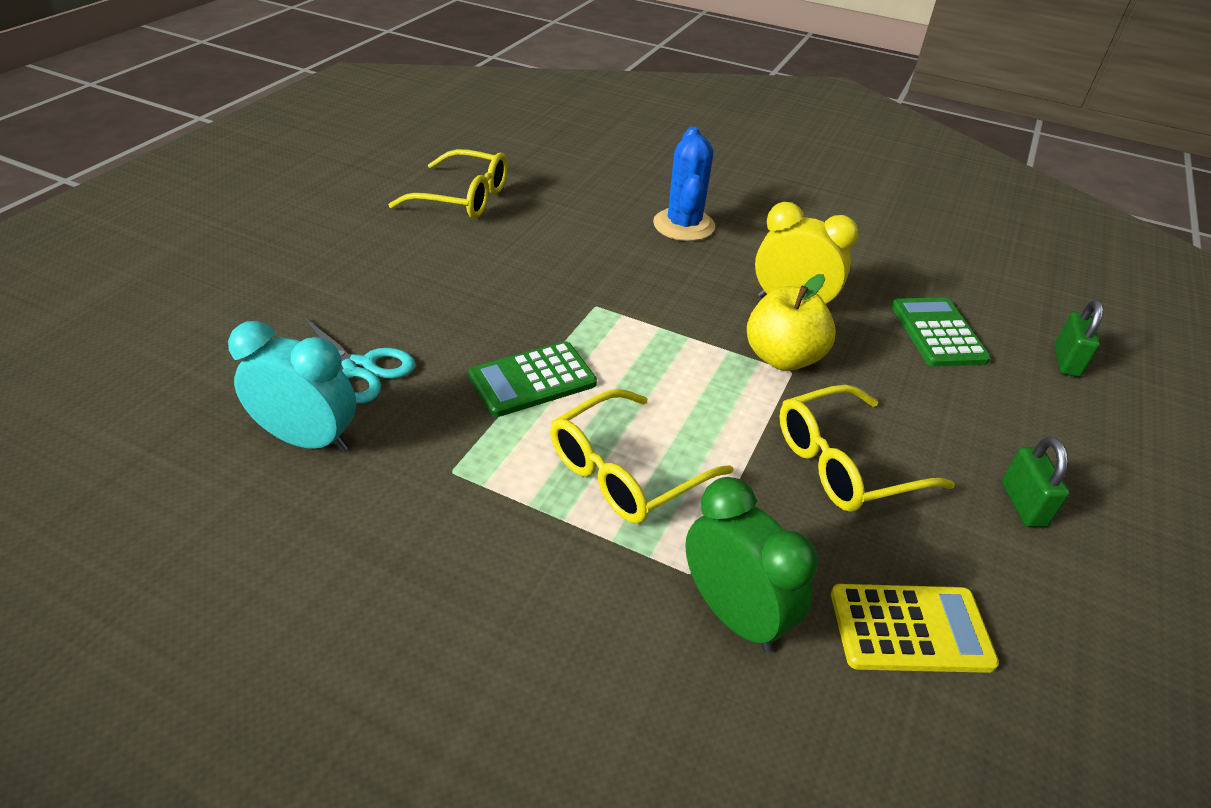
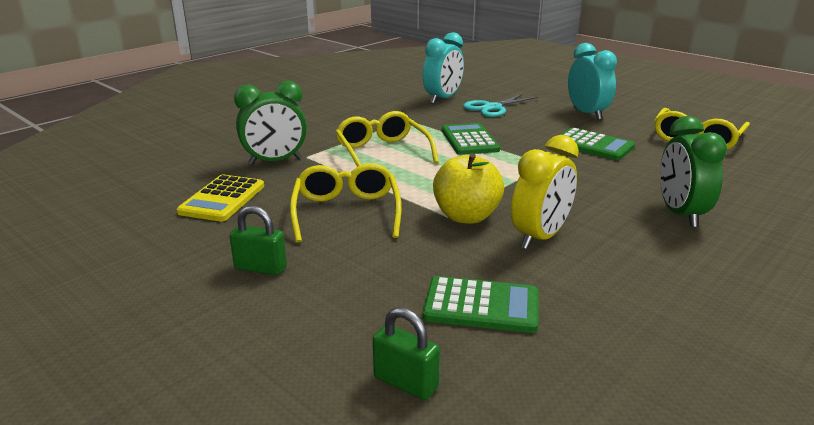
camera: 110 degrees right, 15 degrees down
(377, 272) = (587, 114): none -> turquoise clock
(512, 269) = (593, 145): none -> green calculator
(683, 225) = (680, 214): blue cactus -> green clock

